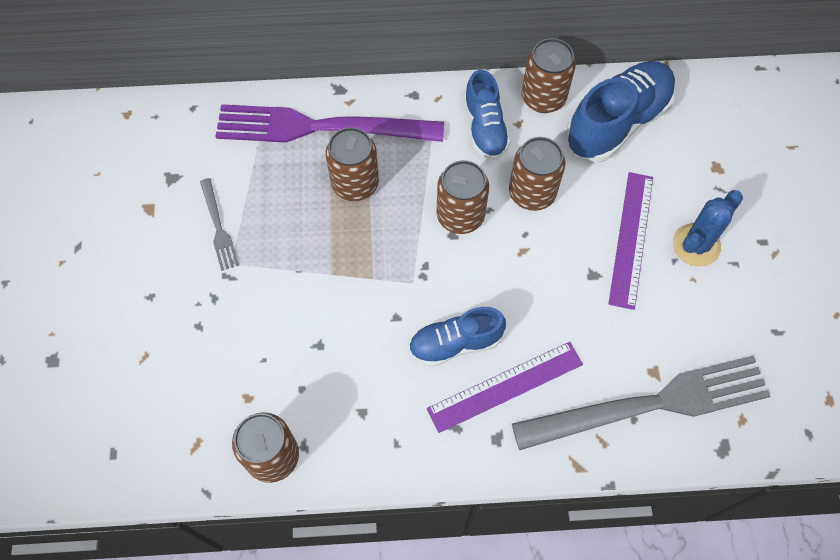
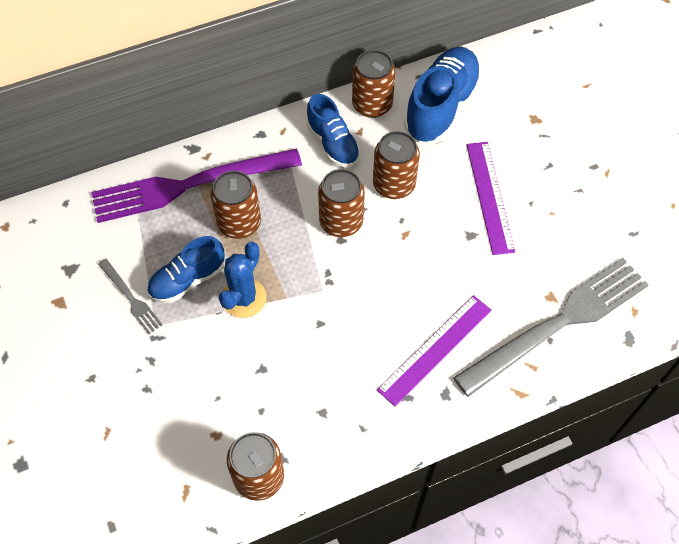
camera: 20 degrees left, 5 degrees down
(455, 343) = (379, 328): blue shoe -> blue shoe (188, 280)
(696, 245) = (543, 185): blue cactus -> blue cactus (244, 298)

